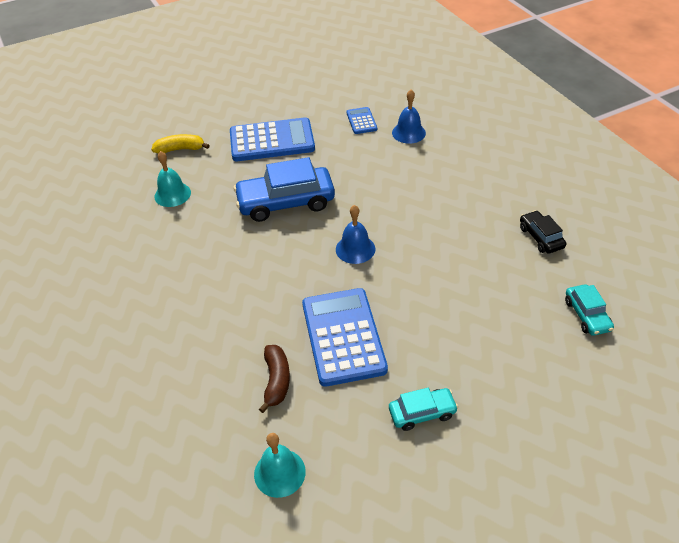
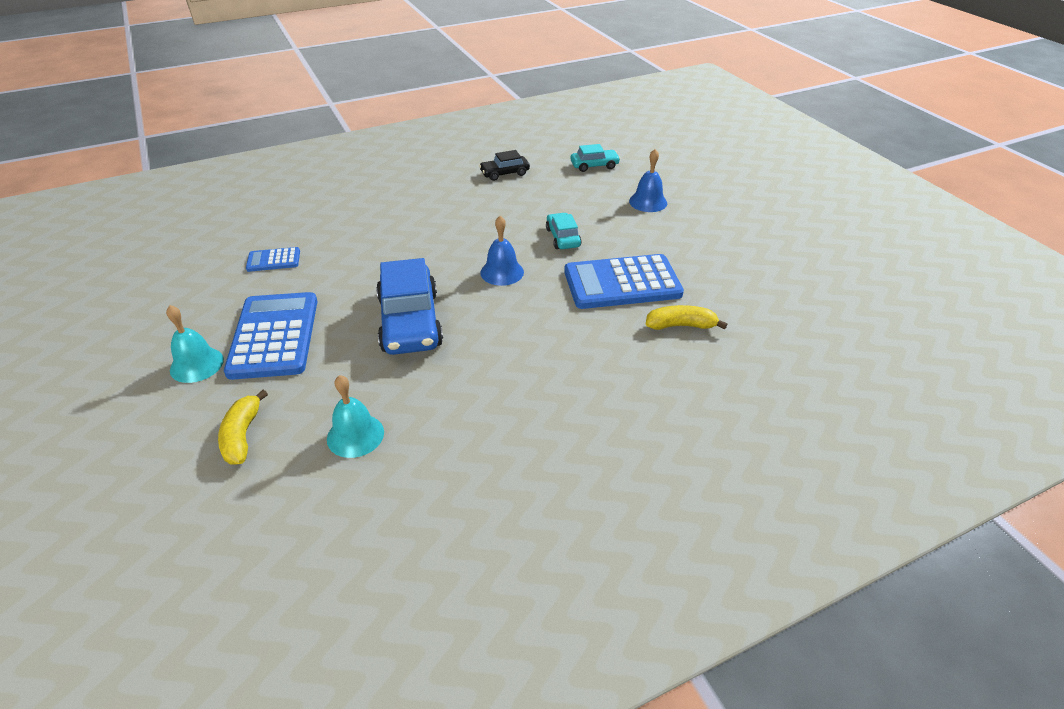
camera: 90 degrees left, 5 degrees down
(276, 381) = (681, 325): brown banana -> yellow banana
(279, 472) = (780, 322): turquoise bell -> turquoise bell (197, 364)
(408, 133) = (317, 229): blue bell -> blue bell (648, 202)
(422, 413) = (700, 245): turquoise car -> turquoise car (563, 238)

